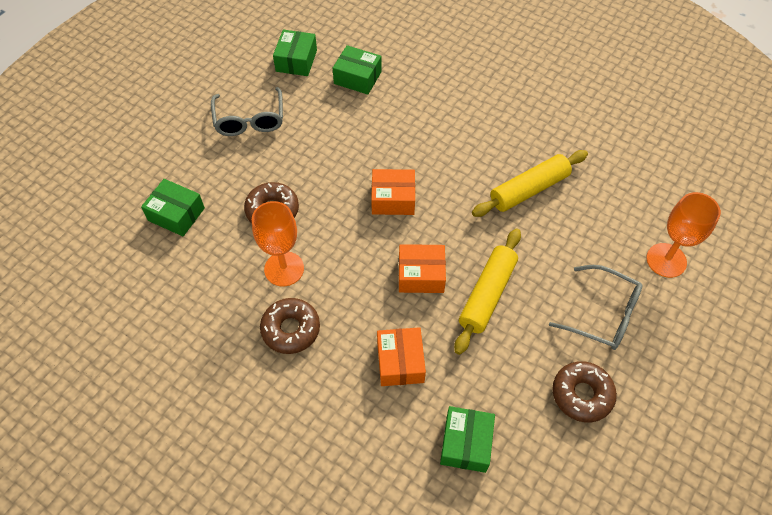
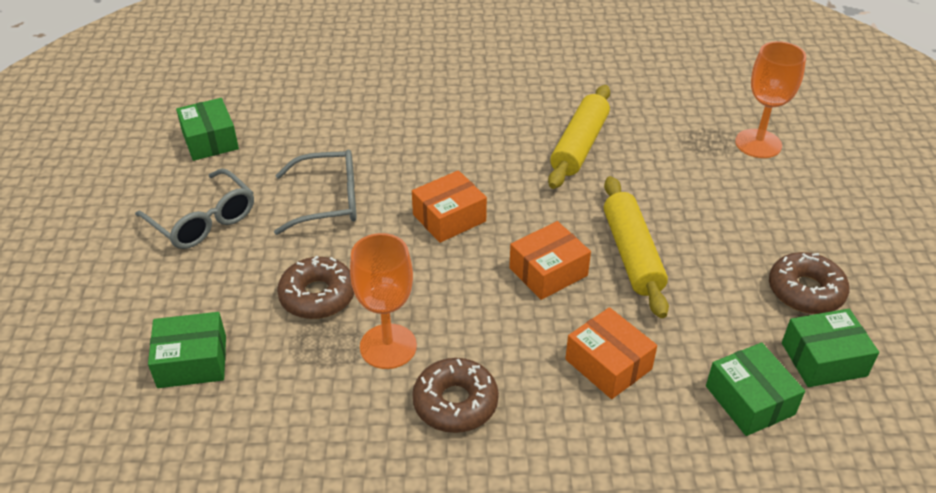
camera: 35 degrees left, 15 degrees down
(357, 77) = (300, 127): green box -> green box (823, 359)
(603, 314) = (753, 214): grey glasses -> grey glasses (329, 201)

